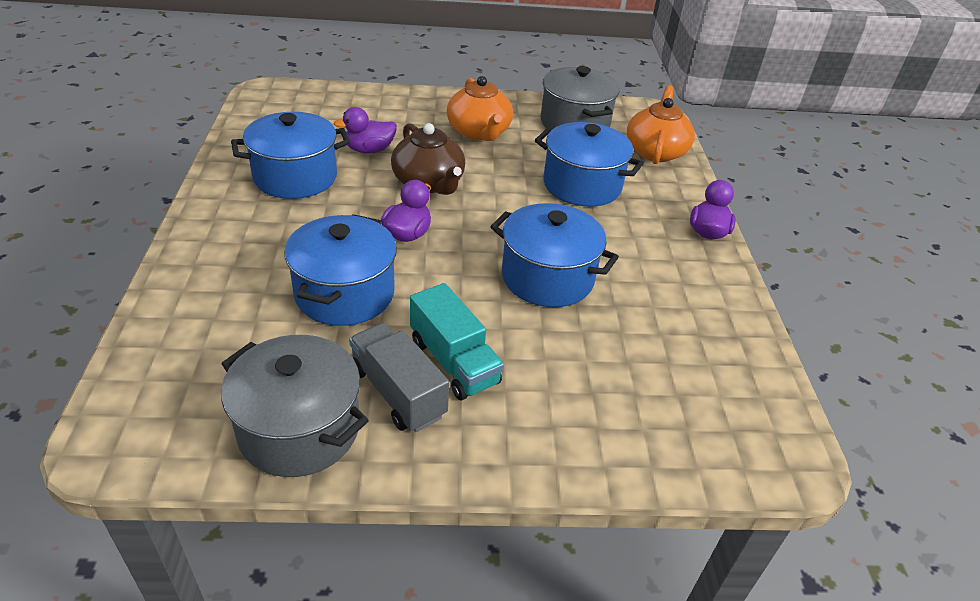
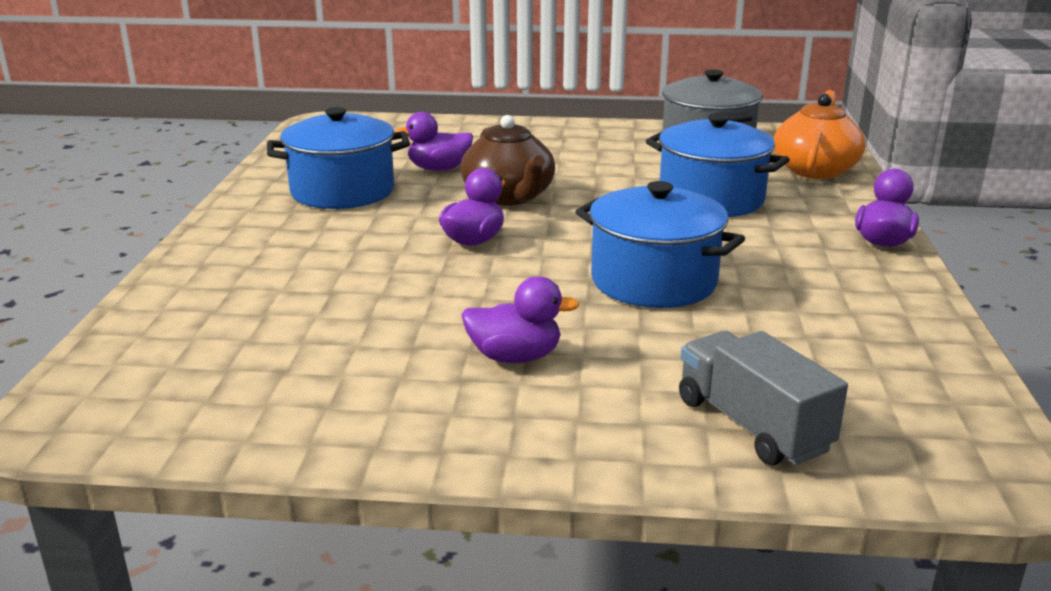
camera: 10 degrees right, 15 degrees down
(299, 429) = (298, 414): grey pot -> none
(344, 293) = (383, 292): blue pot -> none
(397, 392) = (434, 384): grey truck -> grey truck (752, 425)
(454, 362) = (515, 357): turquoise truck -> purple duck
(479, 132) = (581, 153): orange teapot -> none

